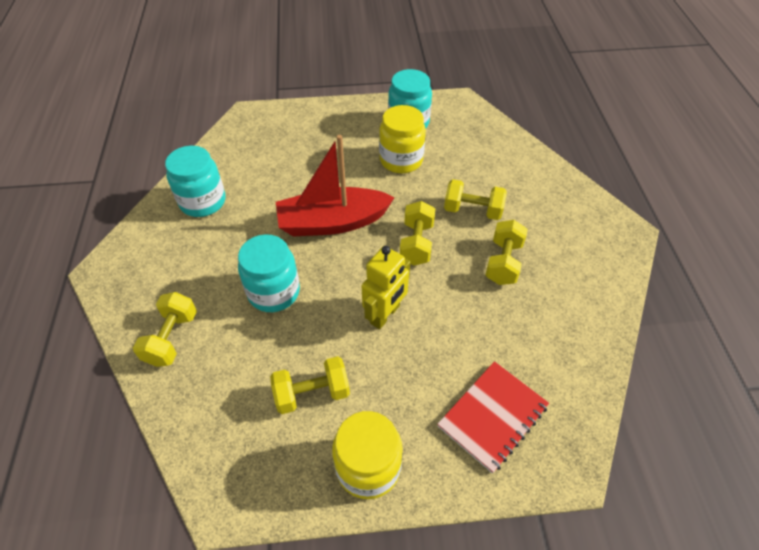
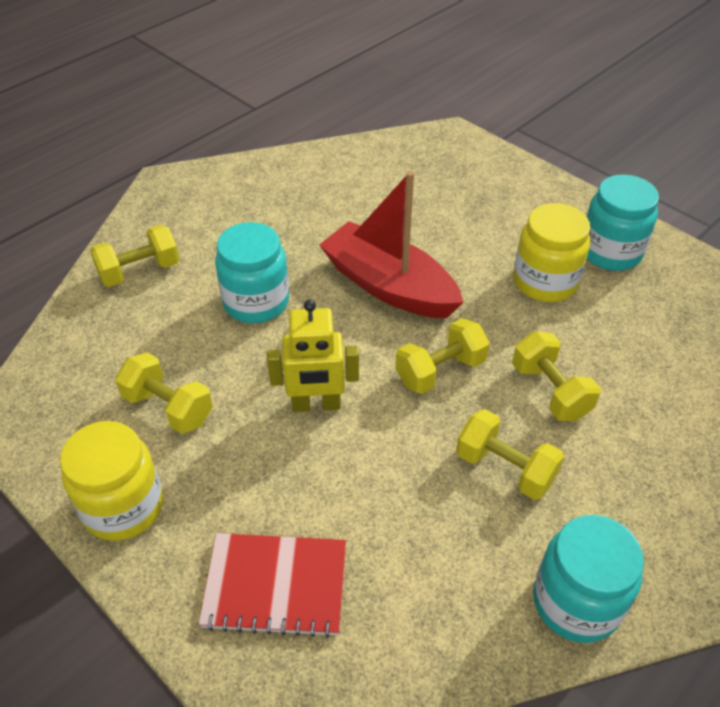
camera: 50 degrees right, 5 degrees down
(203, 202) = (307, 183): turquoise jar -> turquoise jar (576, 602)
(503, 262) = (505, 468): yellow dumbbell -> yellow dumbbell turned 60 degrees clockwise

